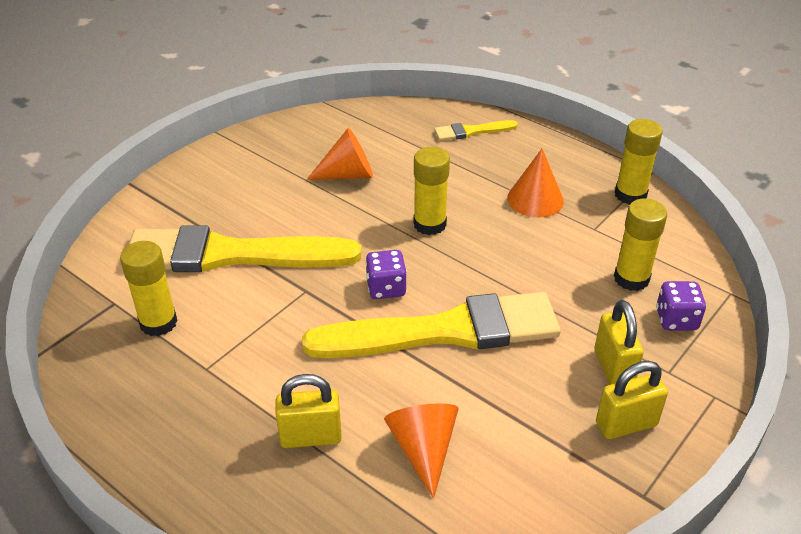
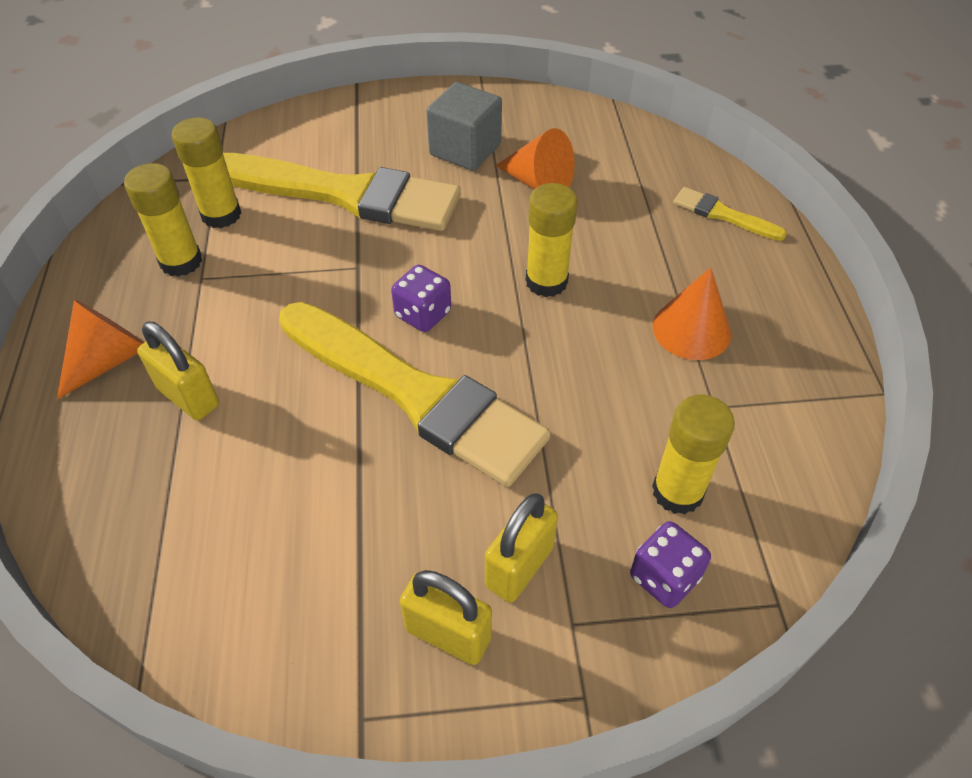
camera: 45 degrees right, 10 degrees up
(230, 255) = (345, 194): yellow brush -> yellow brush turned 150 degrees clockwise
(273, 181) = (465, 149): none -> grey cube
(423, 449) = (248, 485): orange cone -> orange cone (109, 359)
(630, 195) = (814, 400): yellow glue stick -> yellow glue stick (181, 262)

